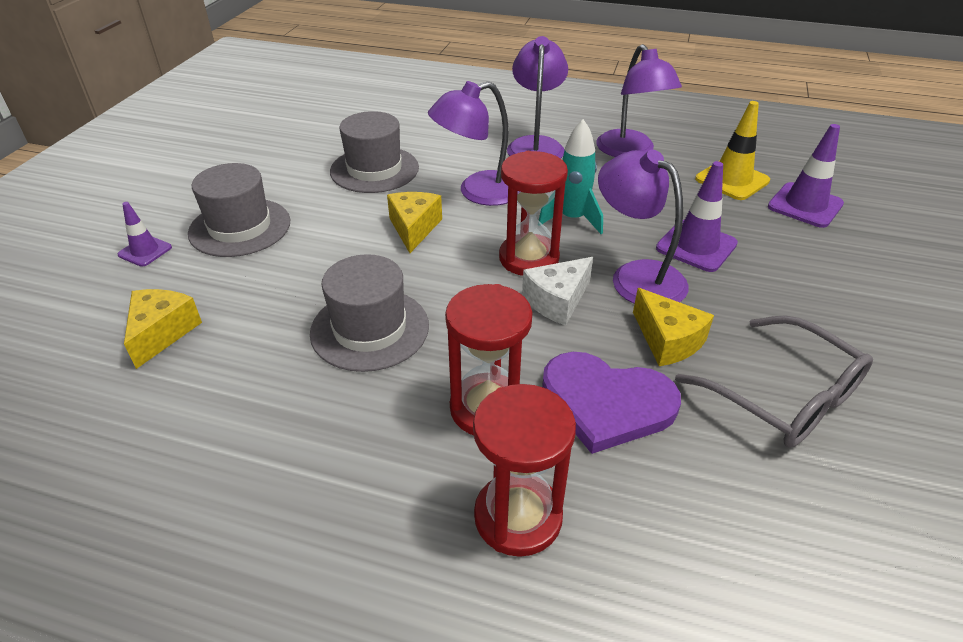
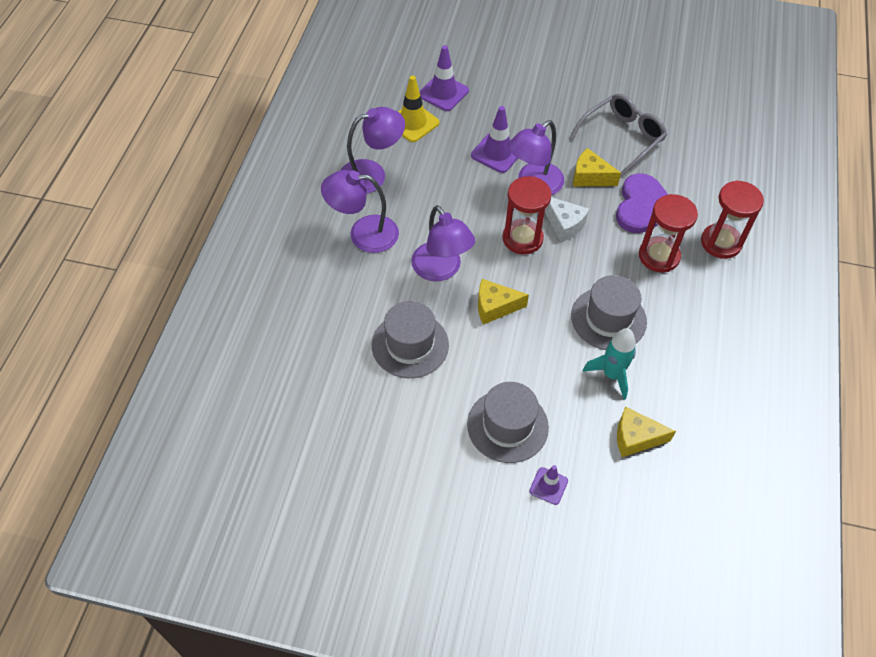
camera: 95 degrees left, 15 degrees up
(572, 219) = (472, 214): turquoise rocket -> turquoise rocket (611, 375)
(667, 340) = (590, 177): yellow cheese -> yellow cheese turned 120 degrees counterclockwise

